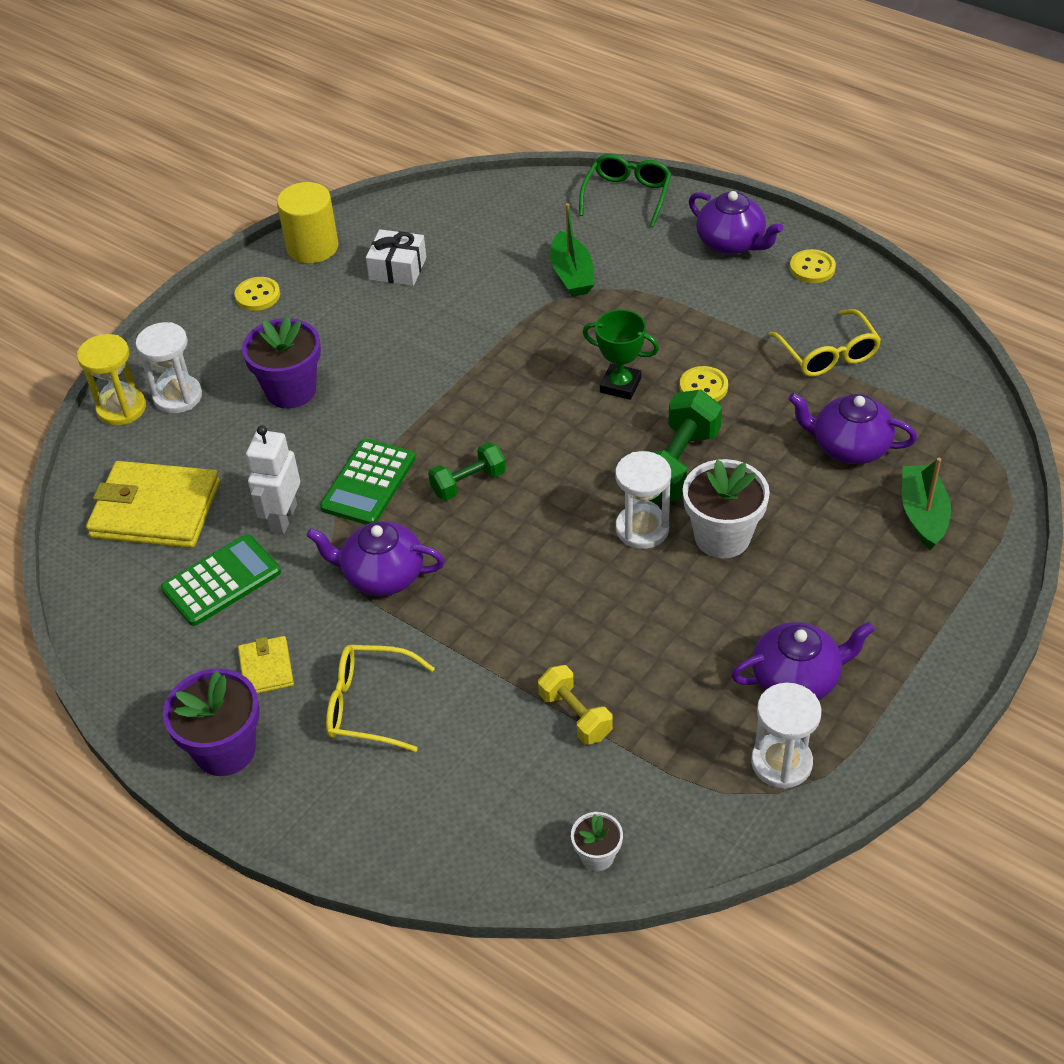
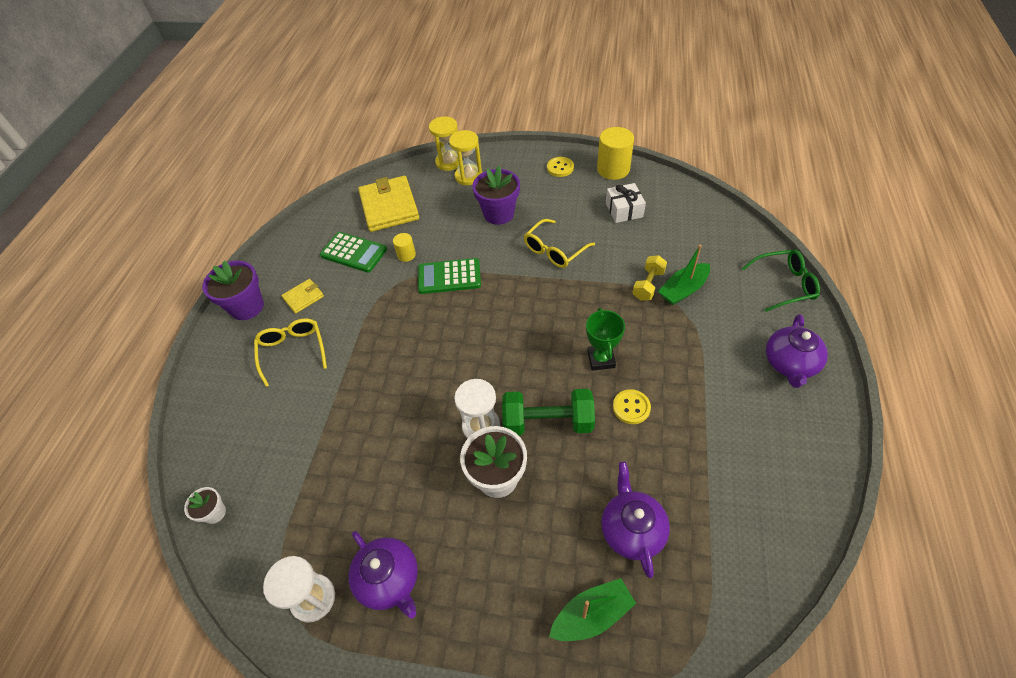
camera: 65 degrees right, 5 degrees up
(178, 396) = (468, 176): white hourglass -> yellow hourglass
(283, 518) = (406, 255): white robot -> yellow cylinder
(382, 575) = (385, 314): purple teapot -> none
(468, 483) = (473, 320): green dumbbell -> none
(575, 715) = (316, 455): yellow dumbbell -> yellow dumbbell (648, 285)
(812, 268) = (807, 427): yellow button -> none
(827, 354) = (721, 475): yellow glasses -> yellow glasses (554, 250)

